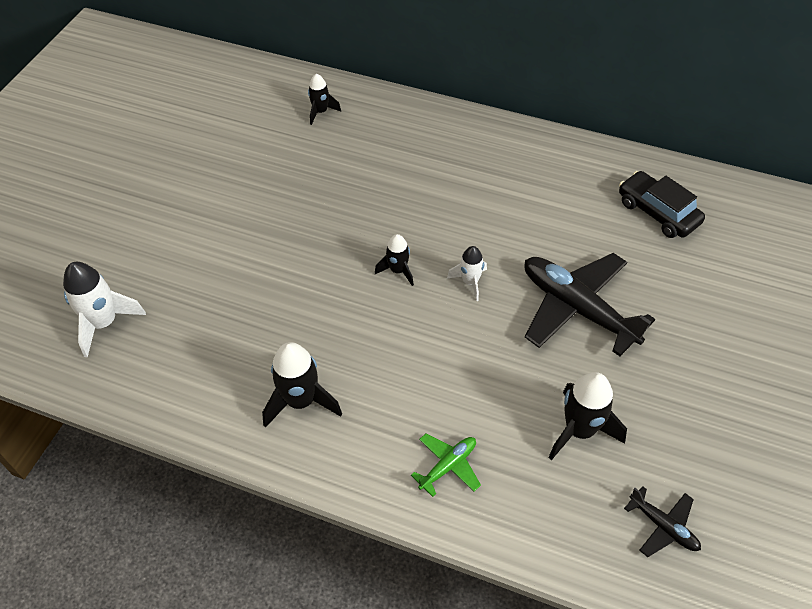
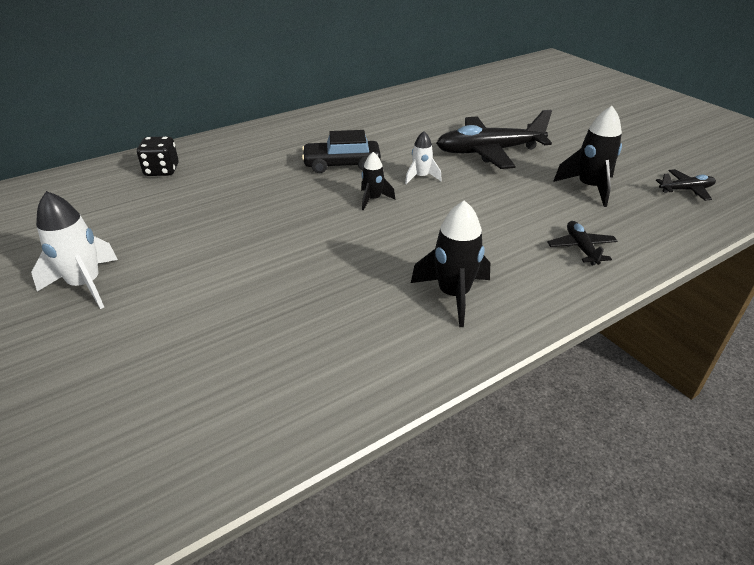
camera: 55 degrees left, 15 degrees down
(104, 323) = (207, 394): white rocket -> white rocket (85, 285)
(321, 112) = (162, 170): black rocket -> black dice
(448, 466) = (581, 248): green plane -> black plane
(657, 212) = (443, 103): black car -> black car (342, 164)

